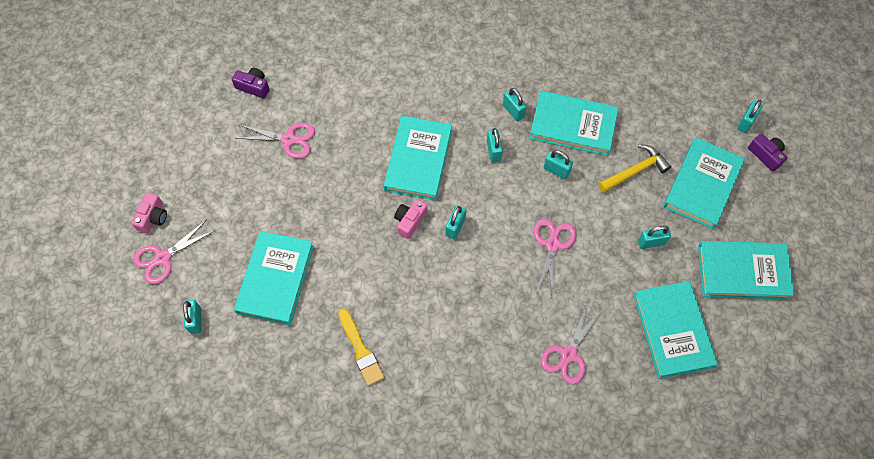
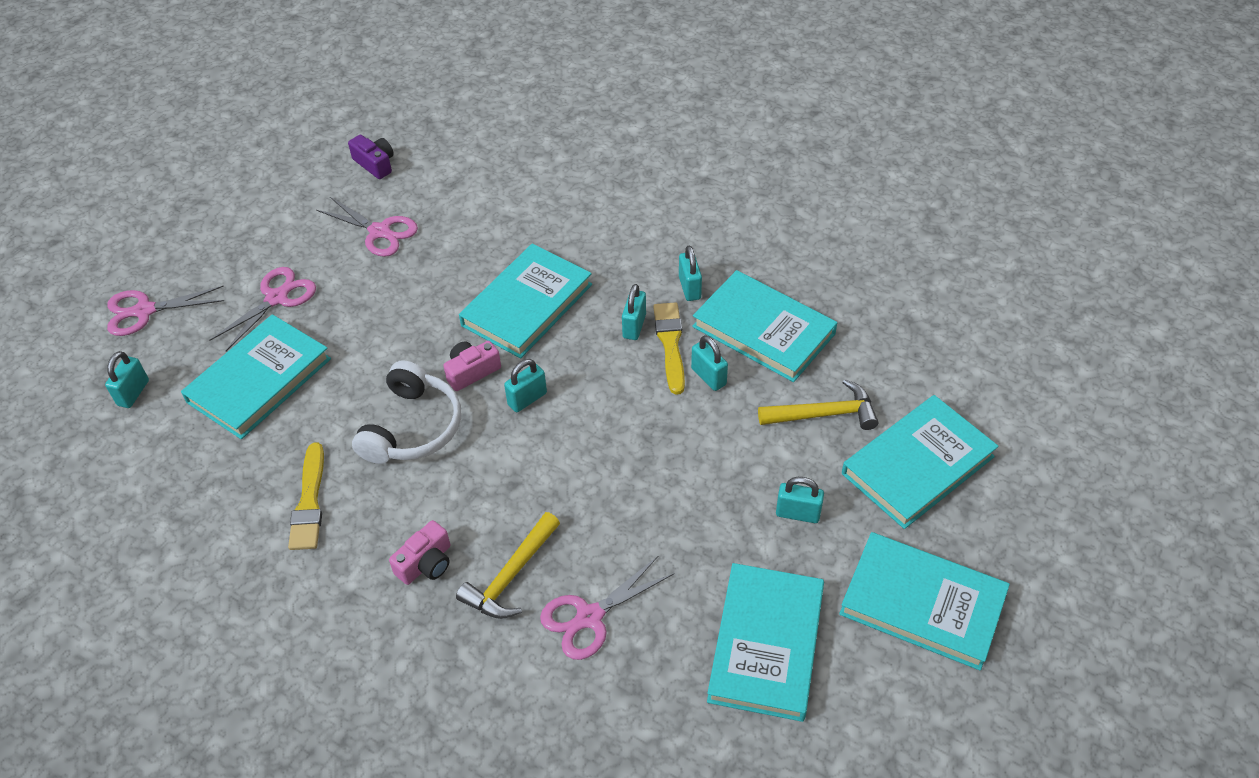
camera: 25 degrees right, 15 degrees down
(153, 217) = (164, 264): pink camera -> pink camera (426, 563)
(395, 274) = (412, 427): none -> white headphones
(510, 348) = (510, 576): none -> yellow hammer
(522, 156) = (670, 344): none -> yellow brush
(552, 244) = (649, 466): pink scissors -> pink scissors (277, 298)
(746, 122) = (1030, 406): turquoise padlock -> none
(766, 155) = (1041, 458): purple camera -> none

